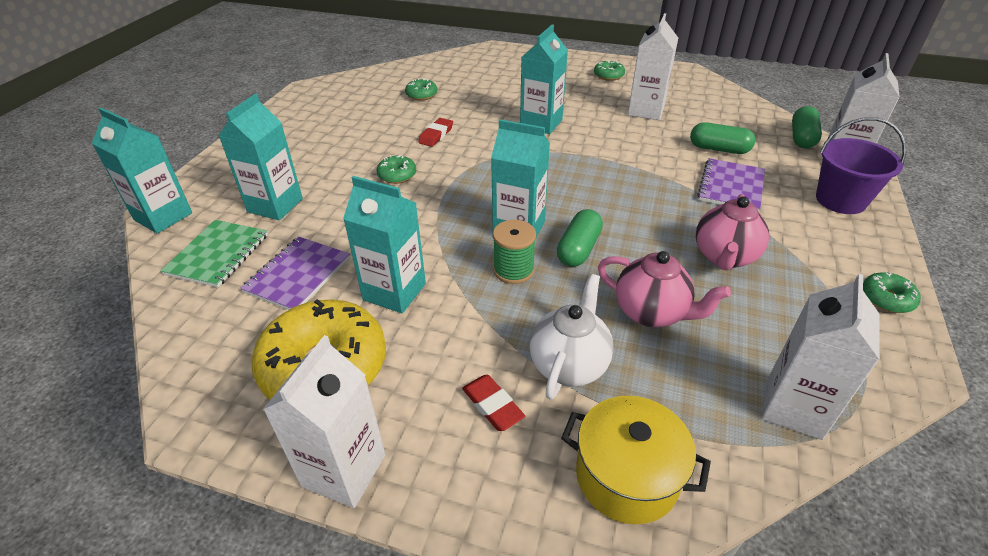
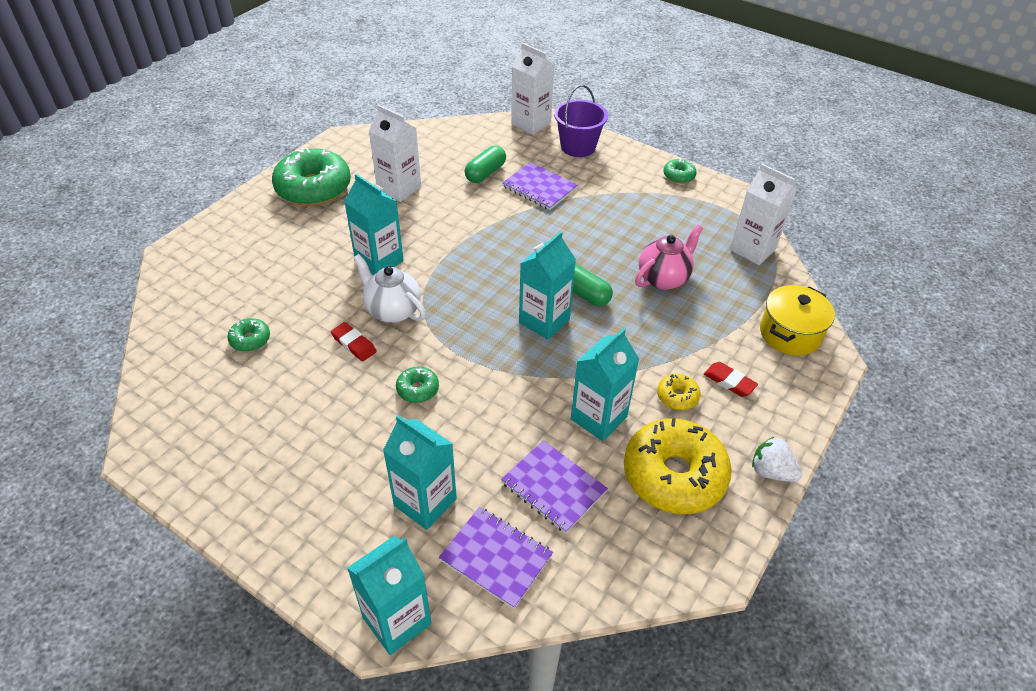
camera: 75 degrees left, 5 degrees up
(218, 255) = (496, 558): green notebook -> purple notebook
(344, 470) = (771, 471): white carton -> white strawberry
(447, 354) = (677, 396): none -> yellow donut
(492, 405) = (729, 382): red eraser -> red eraser turned 60 degrees clockwise
(513, 270) = (596, 337): green spool -> none
(569, 364) = (701, 333): white teapot -> white teapot (392, 310)
(608, 75) = (313, 188): green donut -> green donut, size x2.26
(724, 257) = (618, 224): pink teapot -> none
(802, 138) = (492, 127): green capsule -> none

